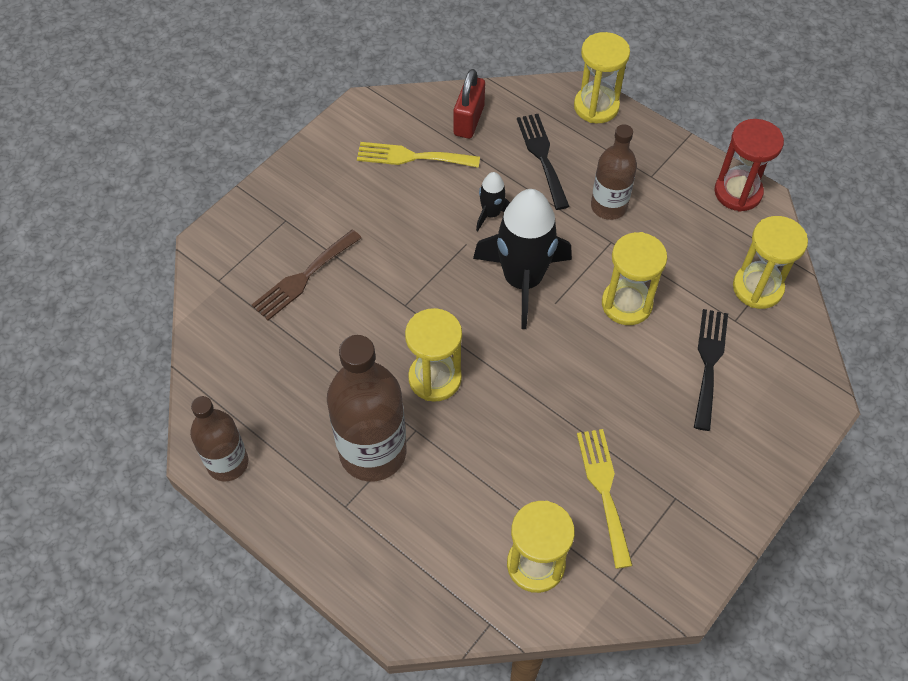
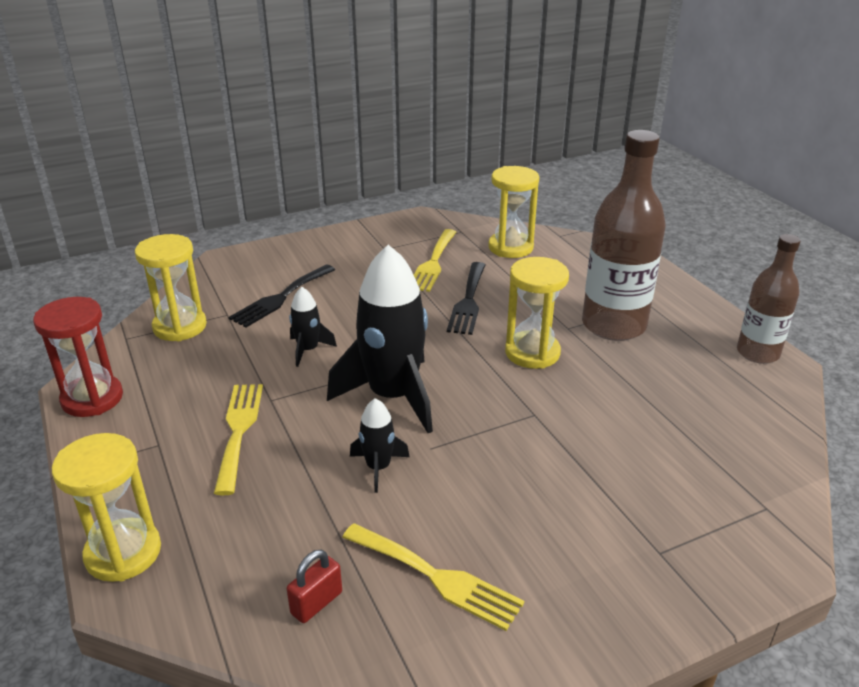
camera: 155 degrees left, 25 degrees down
(304, 277) = (648, 475): brown fork -> none
(469, 120) = (316, 603): red padlock -> red padlock, size x0.65
(542, 157) = (260, 511): black fork -> black fork (468, 301)
(608, 206) = (238, 430): brown bottle -> yellow fork
(626, 304) = (308, 350): yellow hourglass -> black rocket

